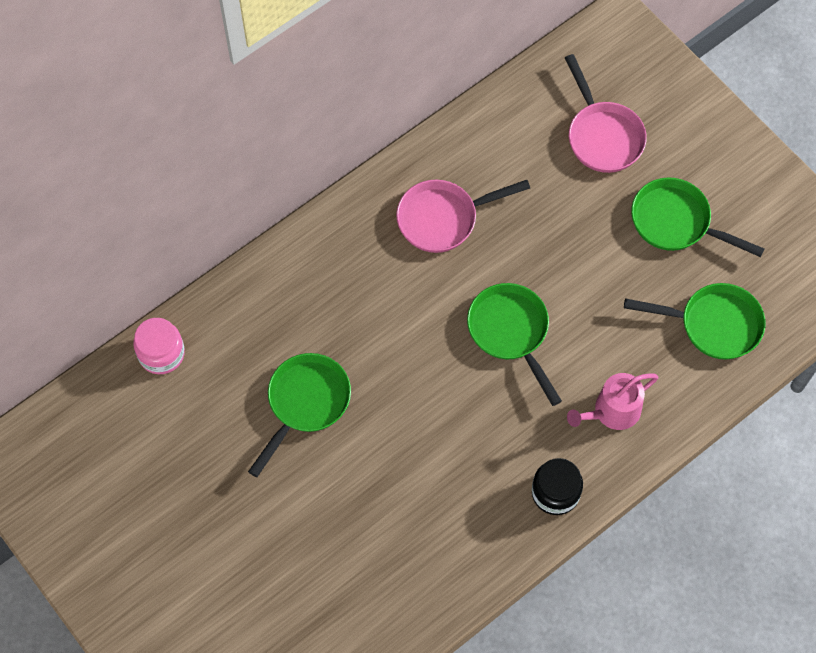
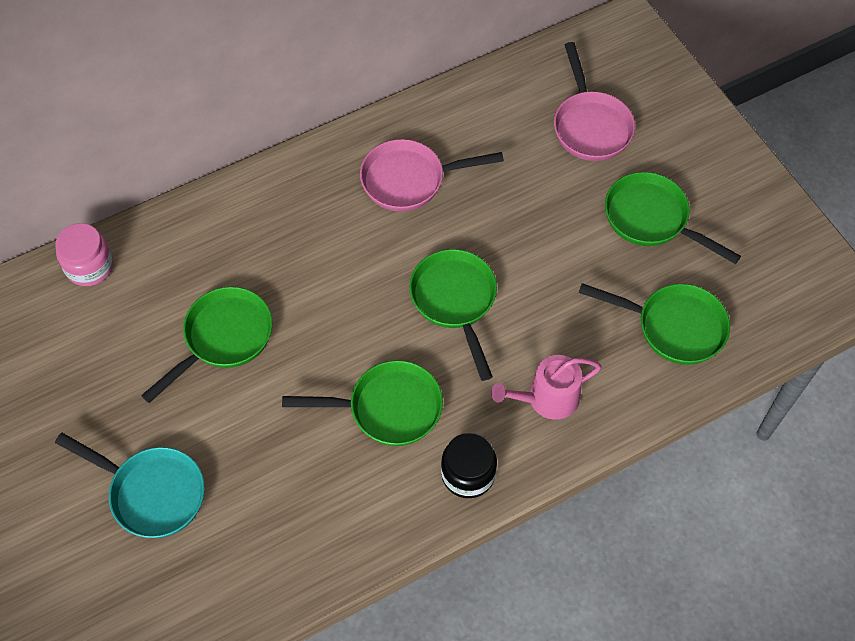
camera: 10 degrees right, 5 degrees down
(277, 558) = (152, 492): none -> turquoise pan
(471, 444) = (387, 408): none -> green pan

